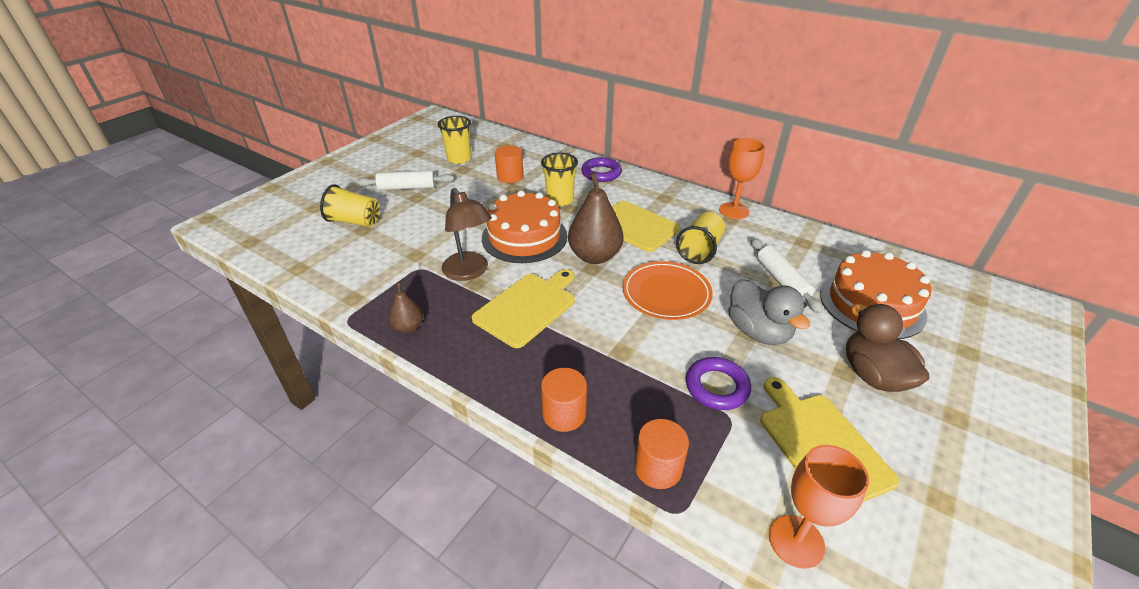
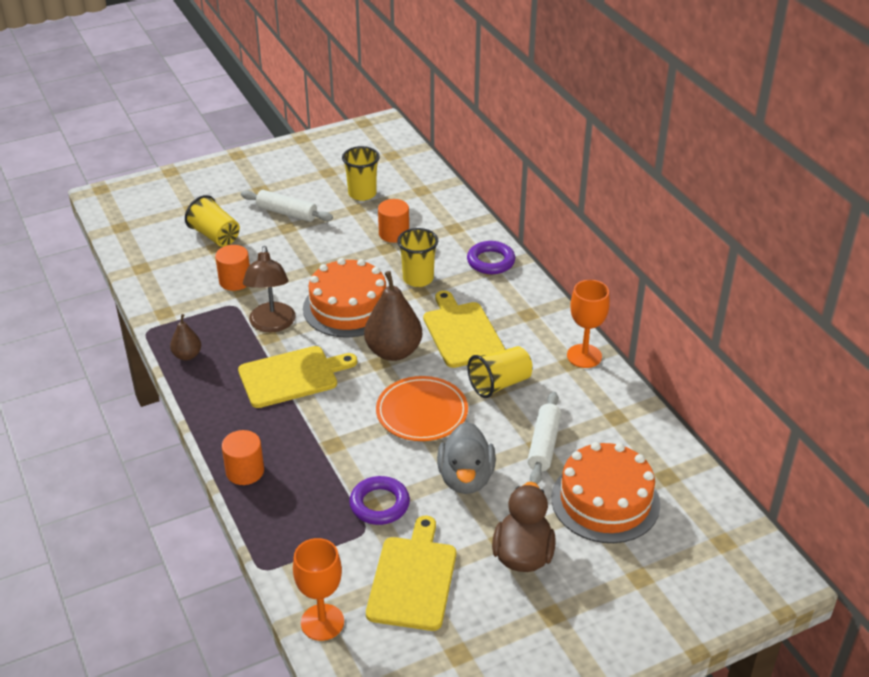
camera: 30 degrees right, 0 degrees up
(658, 468) = (276, 536): orange cylinder -> orange cylinder (235, 281)

